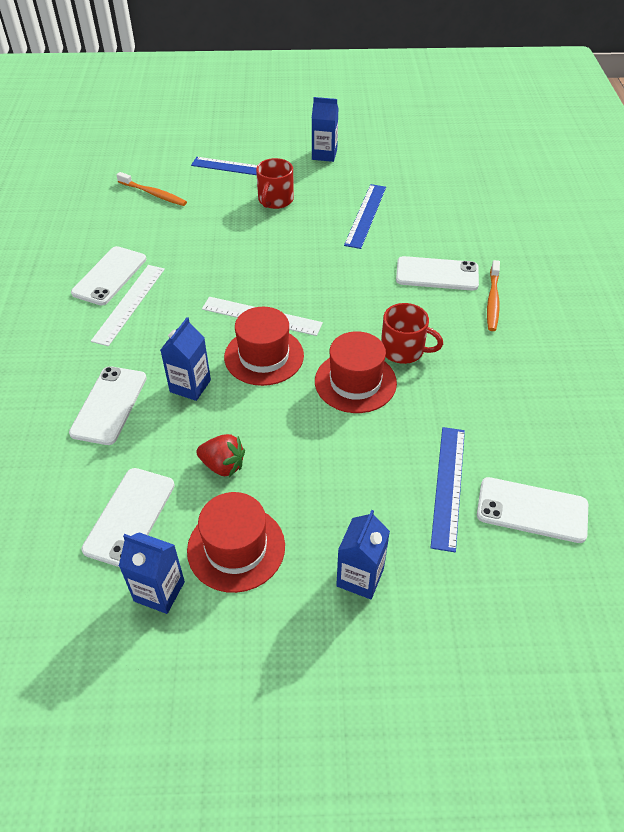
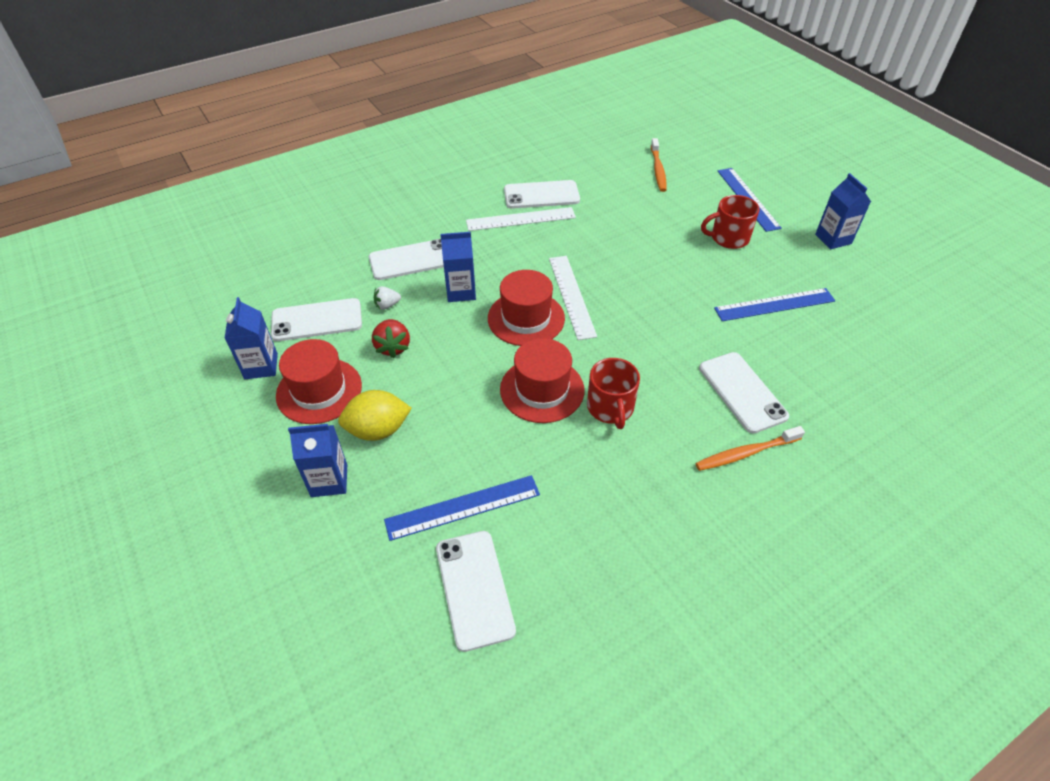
camera: 60 degrees right, 0 degrees up
(159, 449) = (387, 305): none -> white strawberry
(322, 516) = (378, 430): none -> yellow lemon

